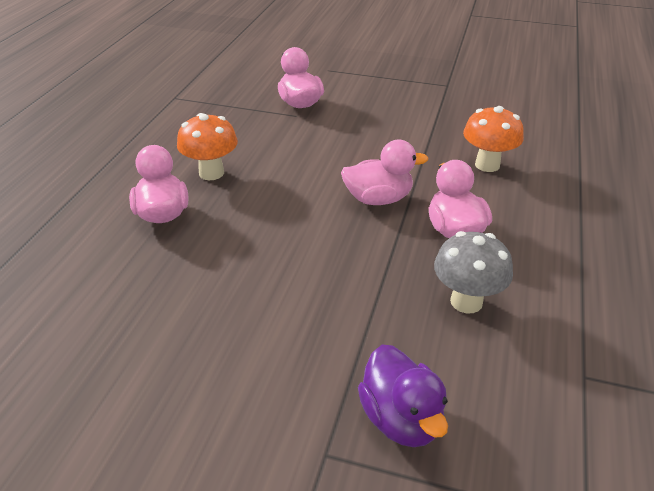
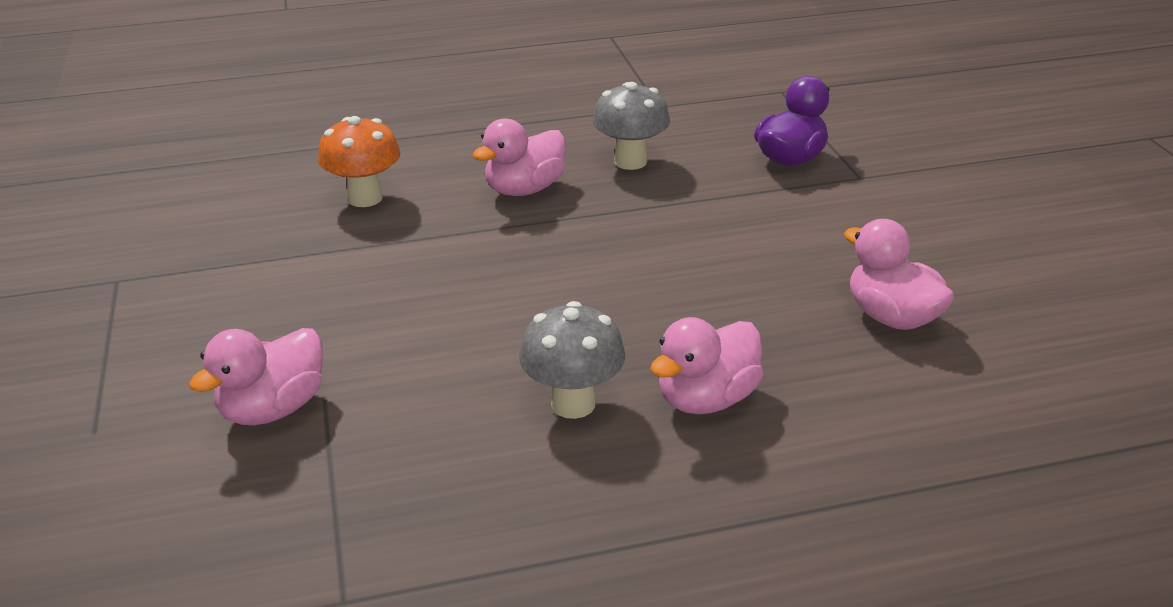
camera: 120 degrees left, 5 degrees down
(211, 173) = (573, 404): orange mushroom -> grey mushroom
(378, 199) = (509, 248): pink duck -> pink duck (892, 317)

